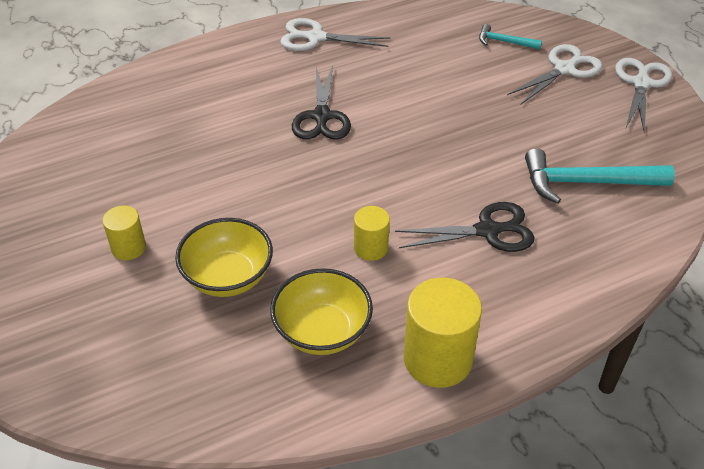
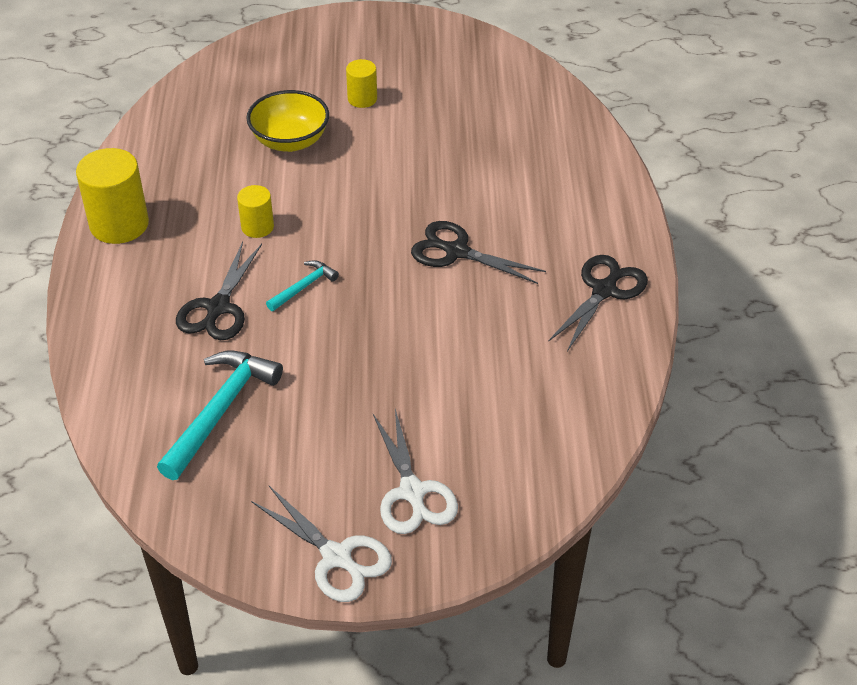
camera: 115 degrees right, 0 degrees up
(316, 37) = (604, 290): white scissors -> black scissors
(322, 331) = (196, 174): yellow bowl -> none
(504, 42) = (502, 459): turquoise hammer -> turquoise hammer (303, 287)

